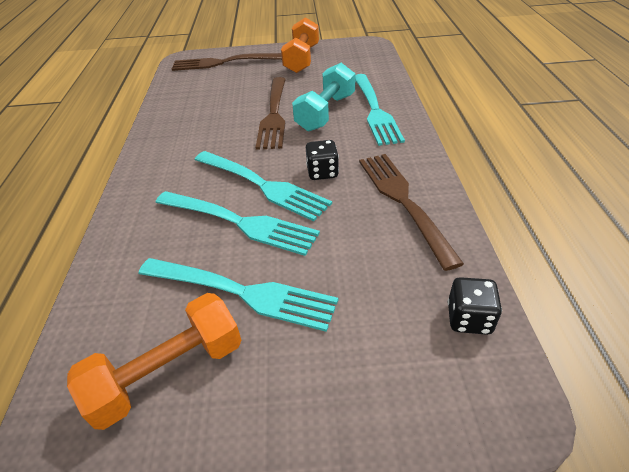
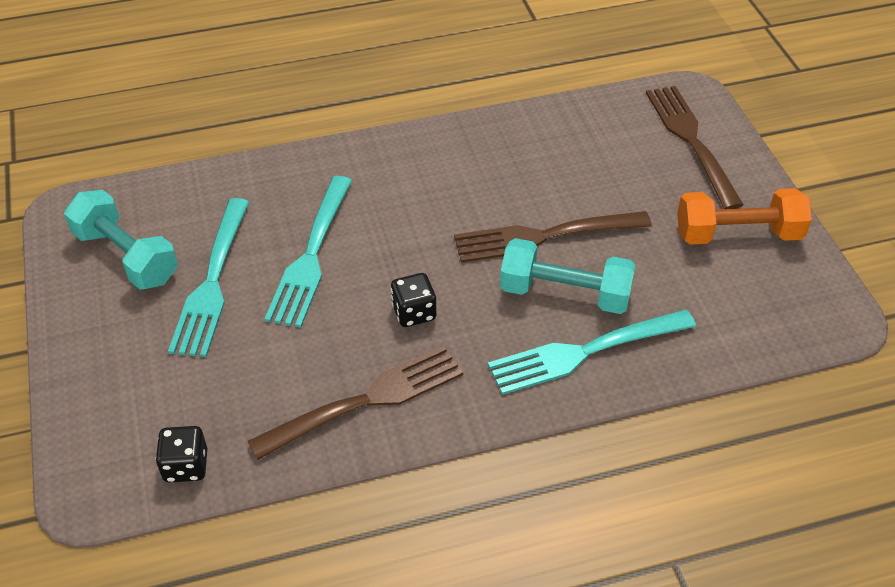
camera: 75 degrees right, 5 degrees up
(168, 372) = (126, 256): orange dumbbell -> turquoise dumbbell
(262, 185) = (379, 259): turquoise fork -> none

